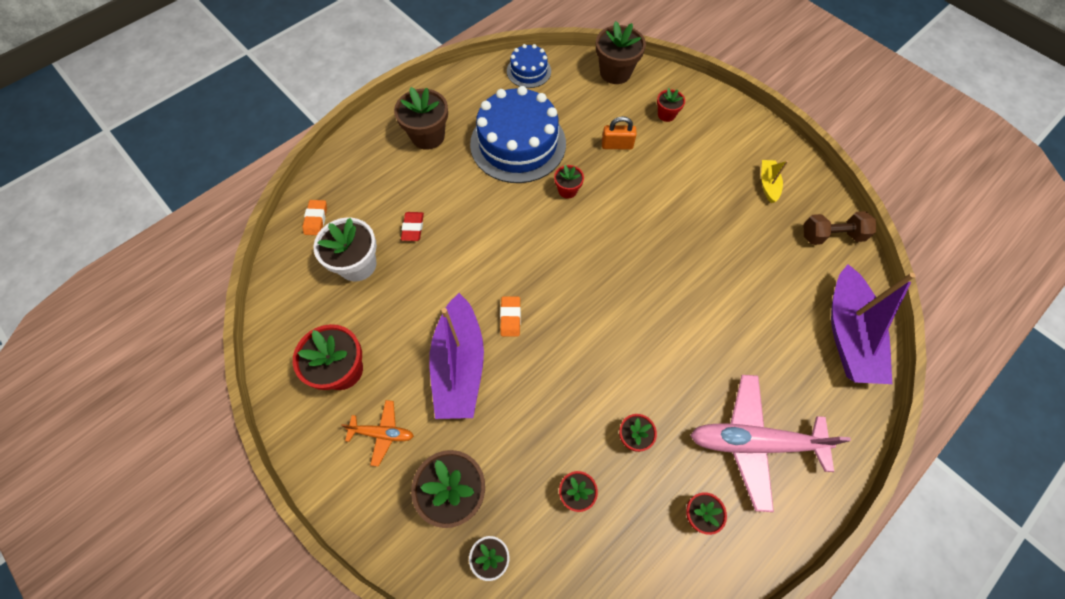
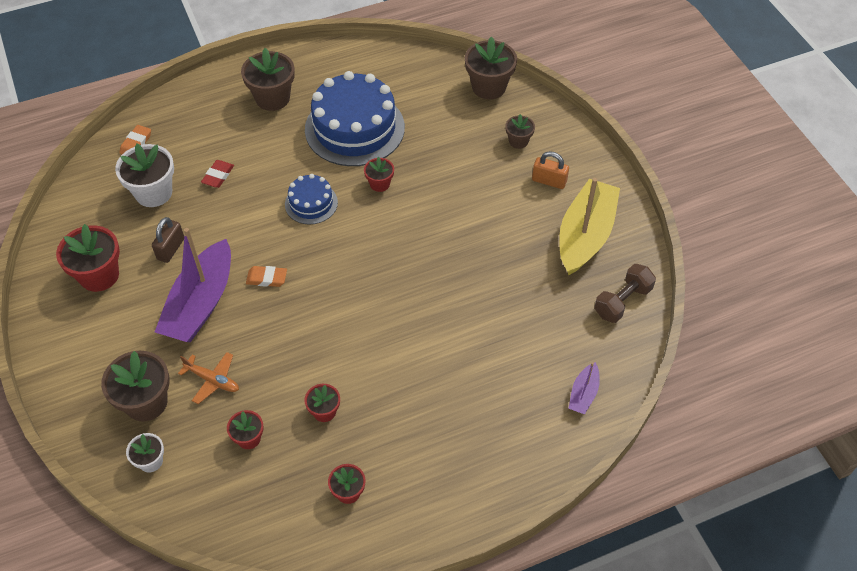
camera: 20 degrees right, 10 degrees down
(383, 433) = (108, 336): orange plane -> orange plane (213, 380)
(402, 317) = (171, 249): none -> brown padlock
(510, 317) = (267, 278): orange eraser -> orange eraser turned 75 degrees clockwise
(528, 71) = (401, 63): blue cake -> blue cake (311, 203)
(617, 145) = (451, 156): orange padlock -> orange padlock (549, 181)
(666, 114) = (518, 141): red flower pot -> brown flower pot
(753, 442) = (433, 453): pink plane -> none
(768, 184) = (585, 235): yellow boat -> yellow boat, size x2.18
(831, 235) = (622, 301): brown dumbbell -> brown dumbbell turned 60 degrees counterclockwise
(848, 334) = (583, 394): purple boat -> purple boat, size x0.46

